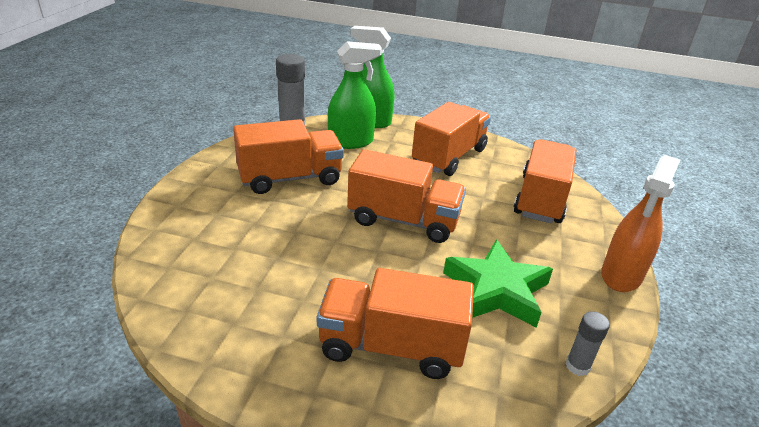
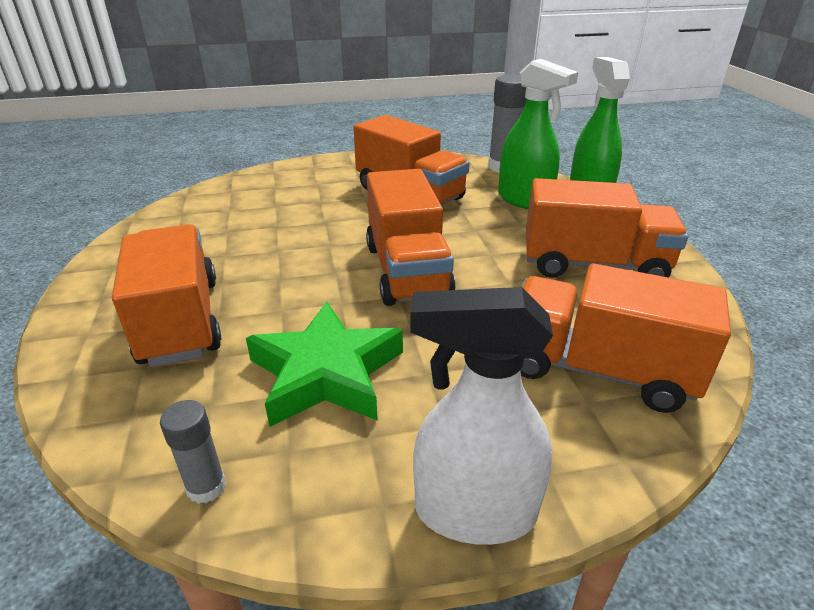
camera: 65 degrees right, 0 degrees up
(541, 199) = (598, 369): orange truck -> orange truck turned 150 degrees counterclockwise
(621, 275) = (474, 512): orange spray bottle -> white spray bottle

